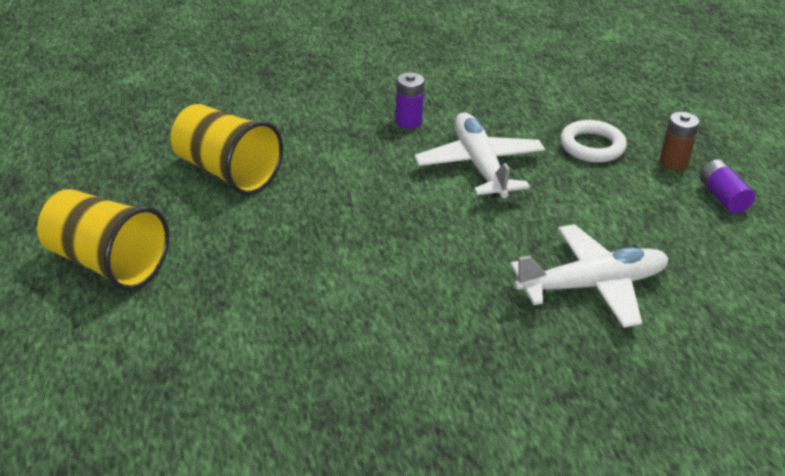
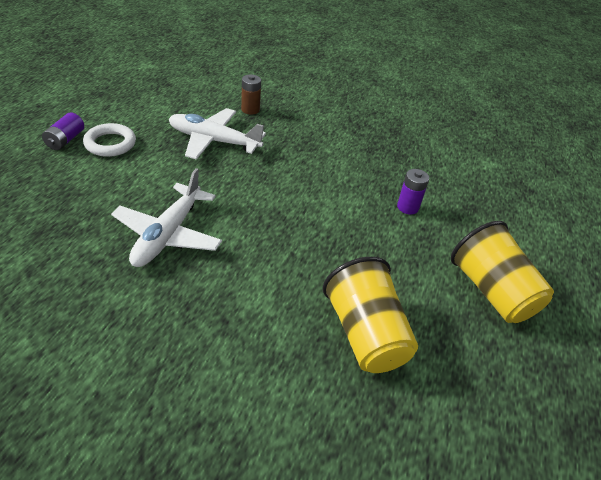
camera: 150 degrees left, 5 degrees up
(408, 121) = (163, 308): purple battery -> purple battery (407, 207)
(592, 146) = (69, 207): white ring -> white ring (110, 144)
(673, 162) = (45, 170): brown battery -> brown battery (250, 109)

